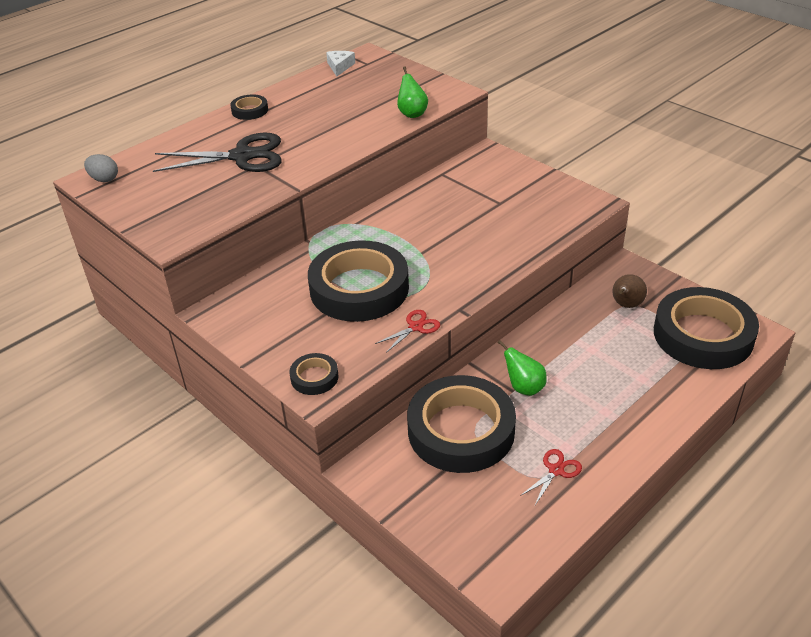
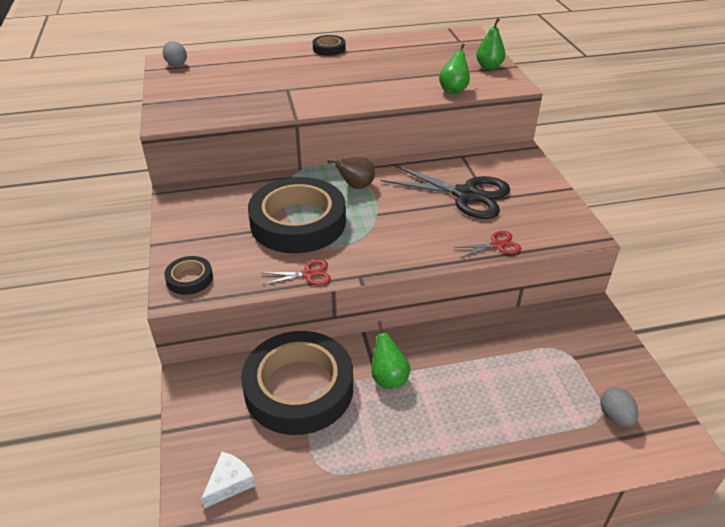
camera: 30 degrees right, 0 degrees up
(242, 156) = (285, 79): black scissors -> black scissors (466, 195)
(340, 67) = (434, 37): white cheese -> white cheese (229, 483)
(419, 81) = (489, 67): none -> green pear
(556, 470) = (344, 472): red scissors -> red scissors (497, 245)
(626, 305) = (558, 348): brown pear -> brown pear (356, 186)
(703, 335) = (615, 416): black tape -> grey egg

